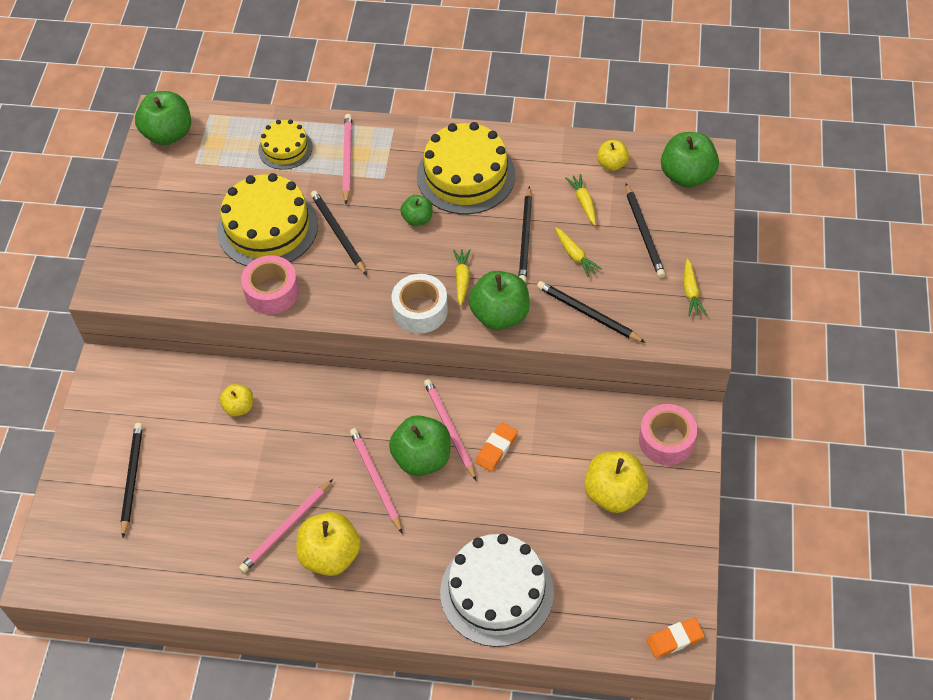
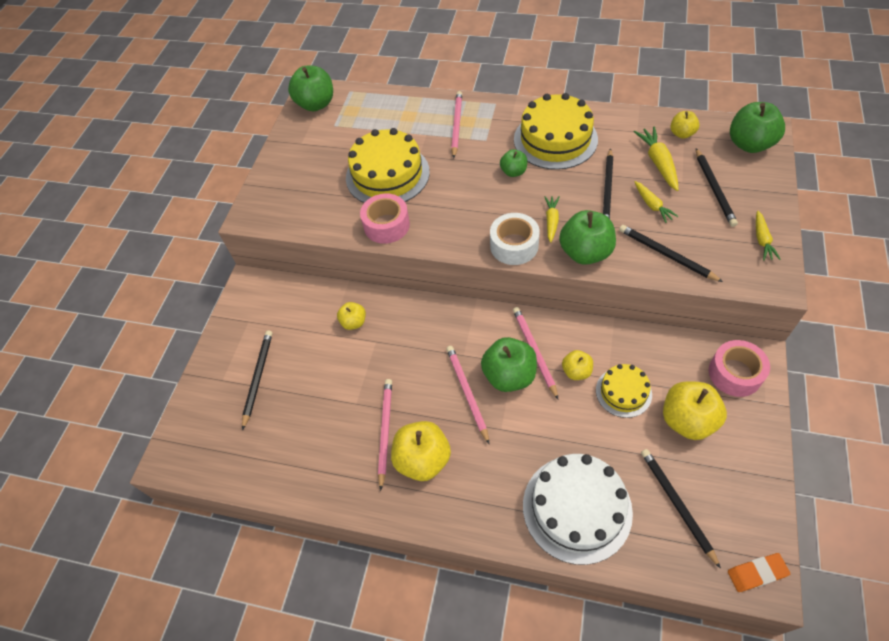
camera: 10 degrees right, 0 degrees up
(285, 148) = (407, 116): yellow cake -> yellow cake (623, 392)
(286, 528) = (385, 431): pink pencil -> pink pencil turned 135 degrees clockwise
(338, 233) = (446, 181): black pencil -> black pencil (677, 505)
(496, 449) = (576, 371): orange eraser -> yellow apple
(583, 202) = (658, 163): yellow carrot -> yellow carrot, size x1.55

